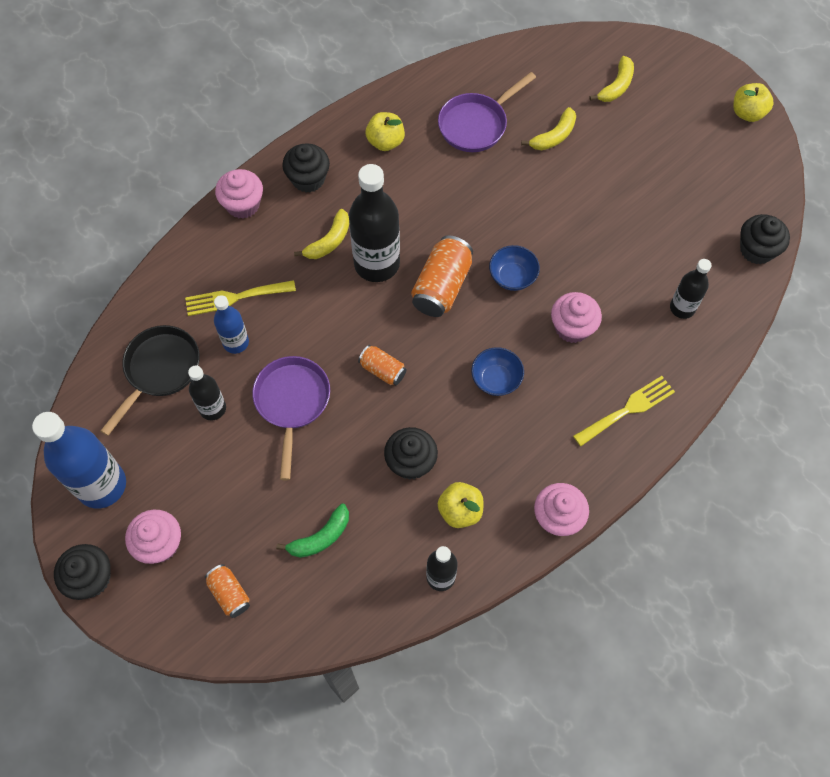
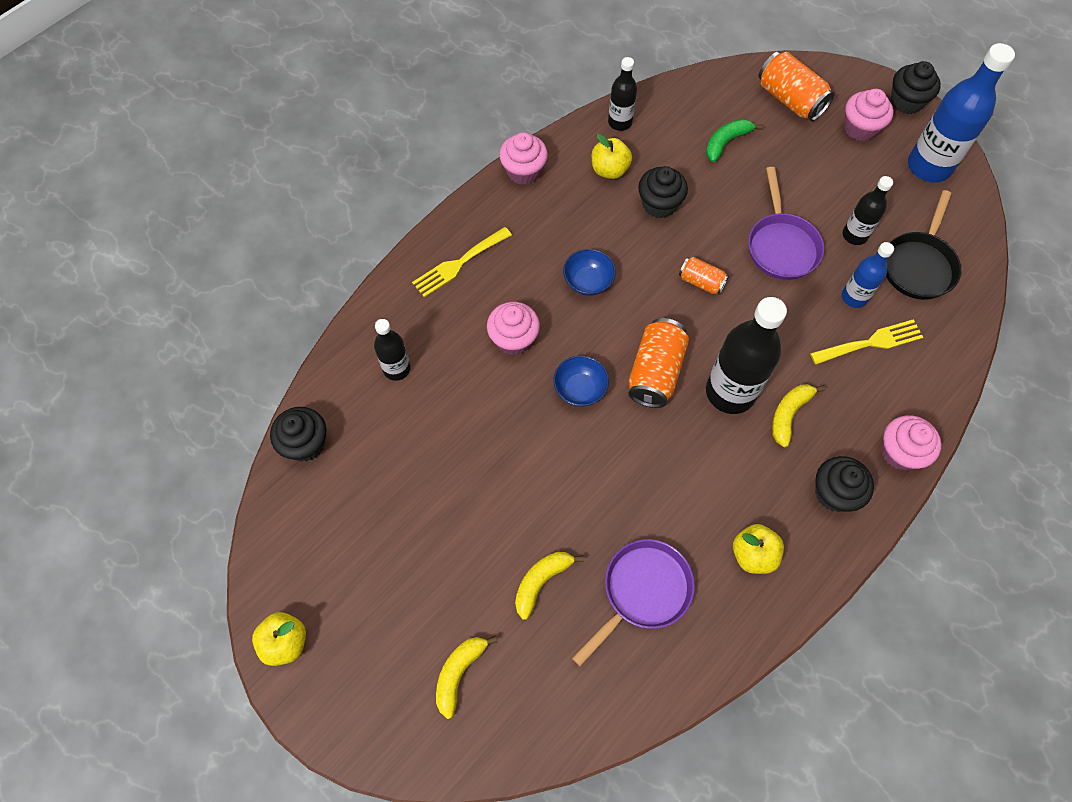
camera: 175 degrees right, 0 degrees up
(229, 594) = (790, 99): orange can -> orange can, size x1.74

